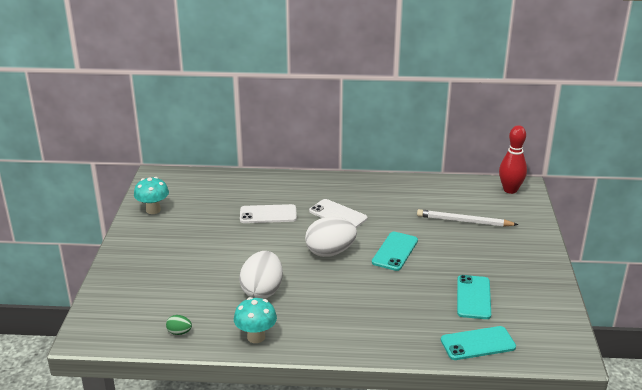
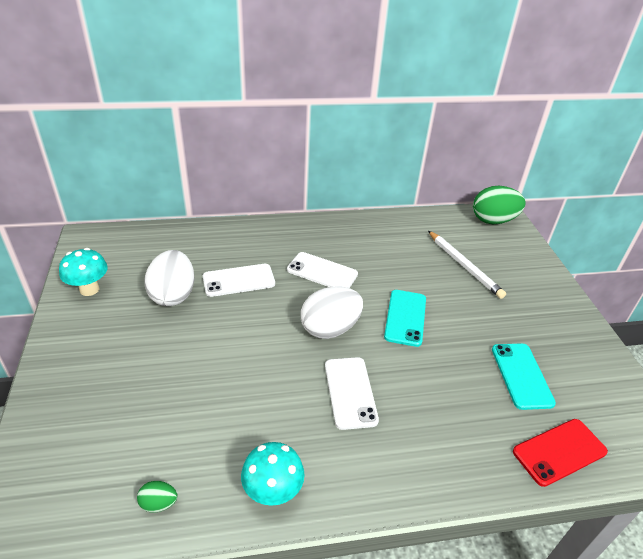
camera: 15 degrees left, 10 degrees up
(262, 291) = (261, 405): white egg -> white egg (173, 295)
(331, 292) = (350, 392): none -> white phone
(464, 221) = (464, 266): white pencil -> white pencil turned 120 degrees counterclockwise
(477, 343) = (559, 451): turquoise phone -> red phone
(510, 190) = (493, 220): red bowling pin -> green egg

